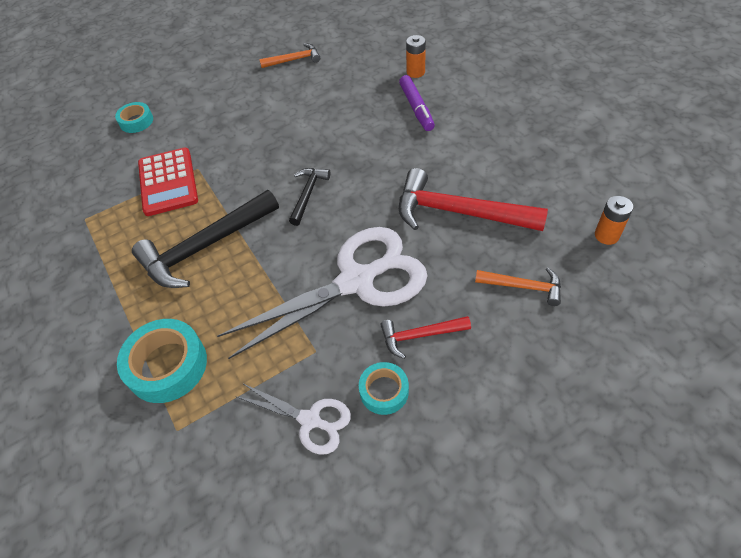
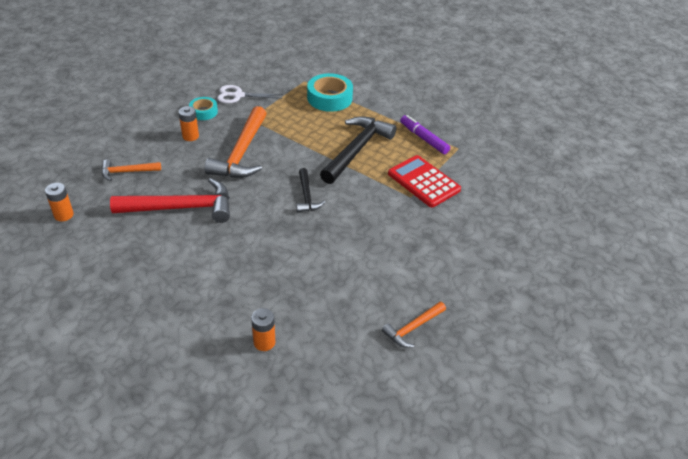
camera: 150 degrees right, 10 degrees down
(136, 121) = (504, 222): turquoise tape -> none
(356, 281) = (241, 153): white scissors -> orange hammer
(416, 108) = (247, 295): purple marker -> purple marker (424, 139)
(420, 335) = (190, 136): red hammer -> orange battery

